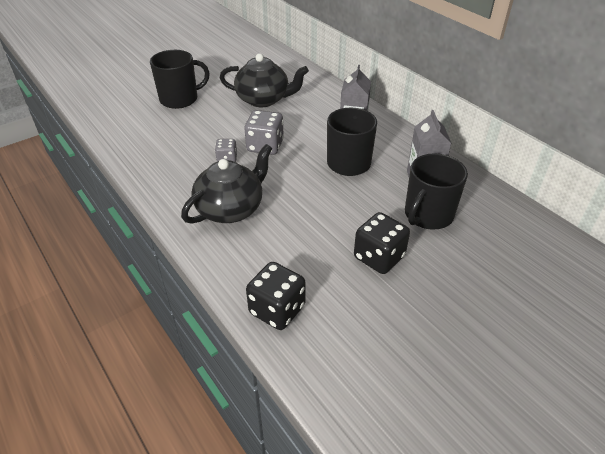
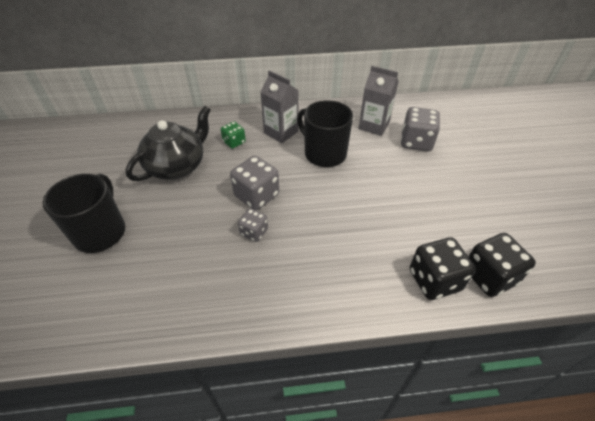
camera: 60 degrees left, 5 degrees up
(231, 209) = (336, 258): black teapot -> none
(315, 112) = (234, 142): none -> green dice
(379, 257) = (451, 188): black dice -> black dice (434, 280)
(428, 215) = (416, 142): black mug -> grey dice

